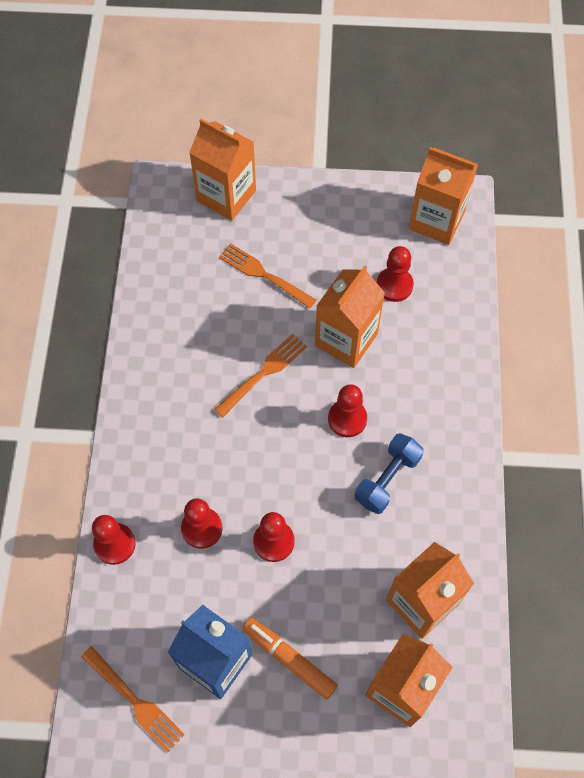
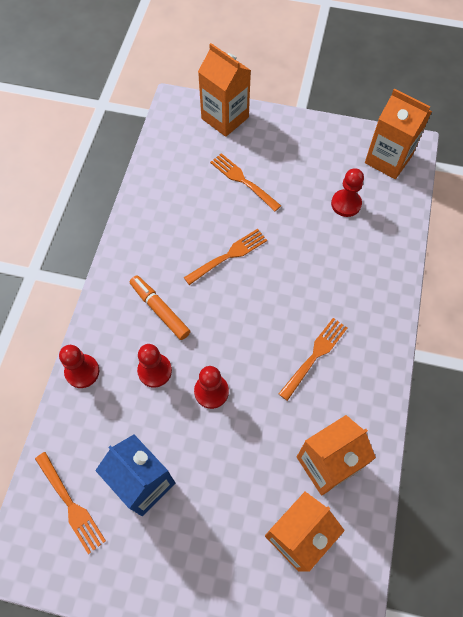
camera: 10 degrees right, 0 degrees up
(289, 659) = (205, 492): orange marker -> orange marker (160, 310)
(346, 339) = (299, 240): orange carton -> none
(347, 419) = (289, 302): red pawn -> none
(387, 479) = (314, 356): blue dumbbell -> orange fork

